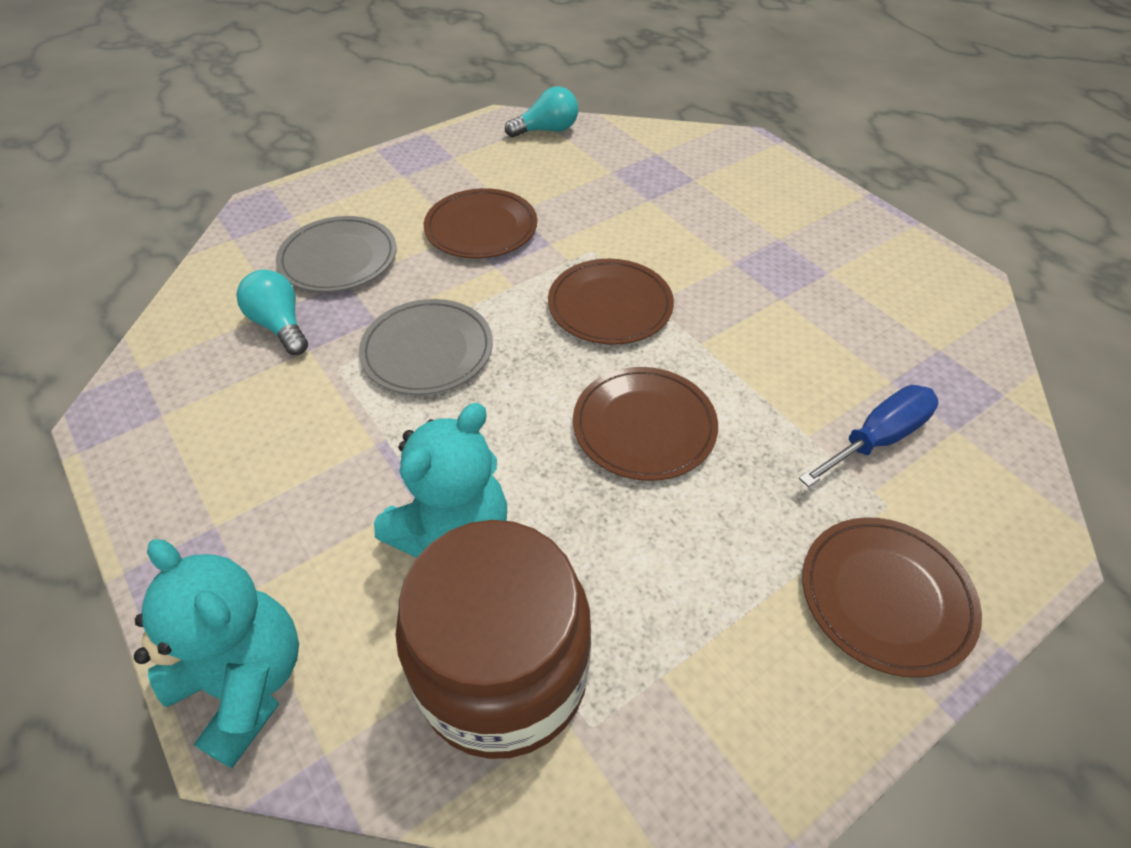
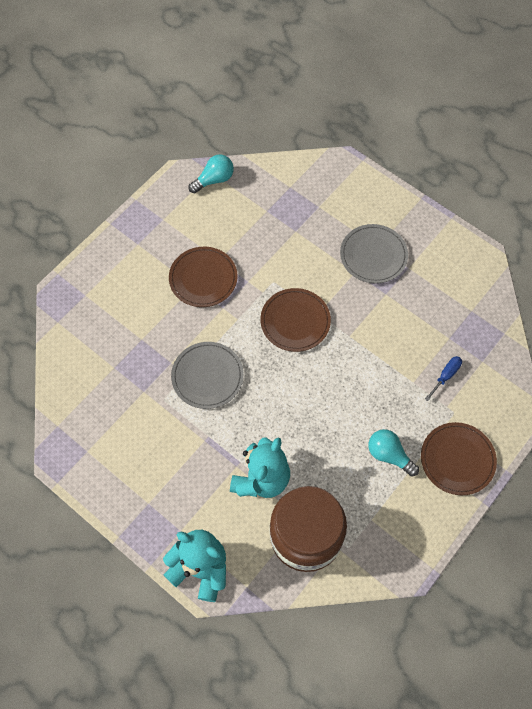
camera: 15 degrees left, 15 degrees up
(280, 325) = (119, 379): turquoise light bulb -> turquoise light bulb (389, 455)
(338, 258) = (129, 322): grey plate -> grey plate (373, 255)
(644, 426) = (333, 396): brown plate -> none
(877, 439) = (446, 376): blue screwdriver -> blue screwdriver, size x0.64

